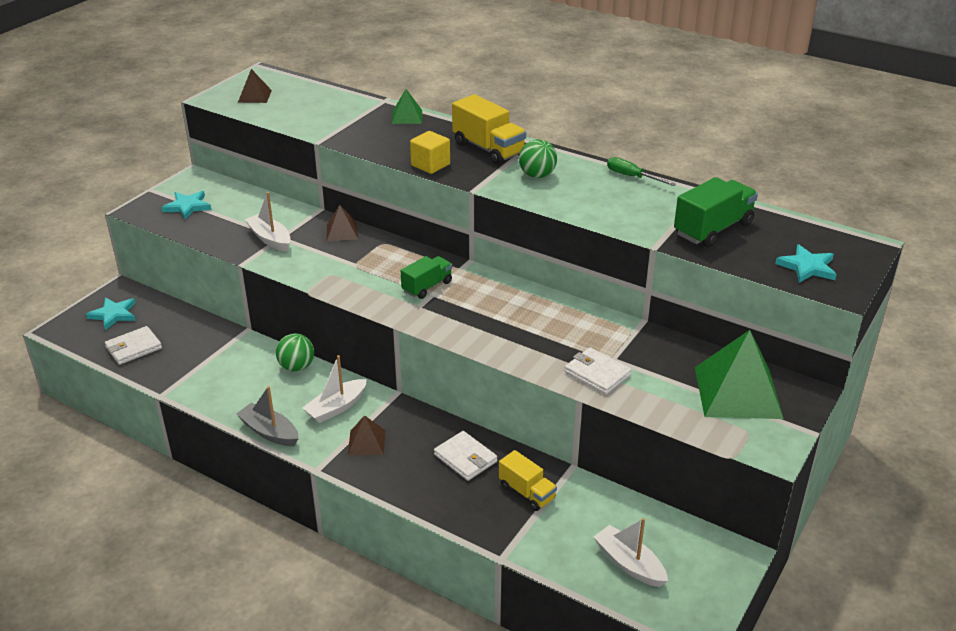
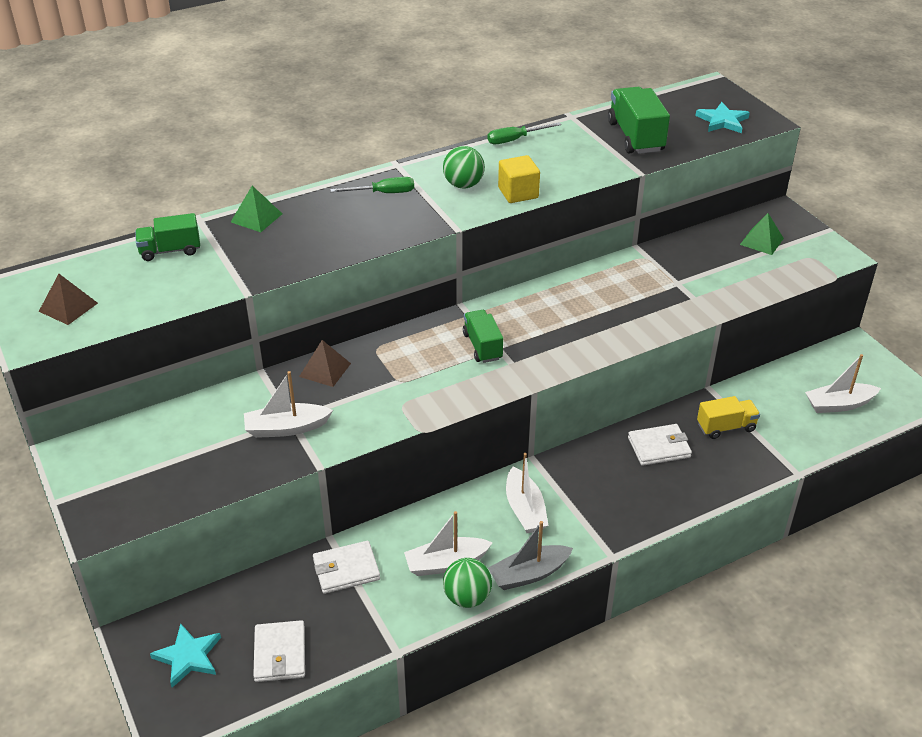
camera: 60 degrees left, 5 degrees up
(187, 206) = (139, 478): turquoise star -> none
(255, 388) = (446, 563): none -> white boat
(296, 367) = (433, 518): green ball -> green ball (467, 597)
(341, 103) = (170, 250): none -> green truck
(366, 442) = (594, 505): brown pyramid -> none
(430, 165) = (380, 237): yellow cube -> yellow cube (518, 193)
(488, 149) = (383, 193): yellow truck -> green screwdriver
(597, 374) = (692, 298): white wallet -> white wallet (346, 569)
(737, 392) = (761, 241): green pyramid -> green pyramid, size x0.50

